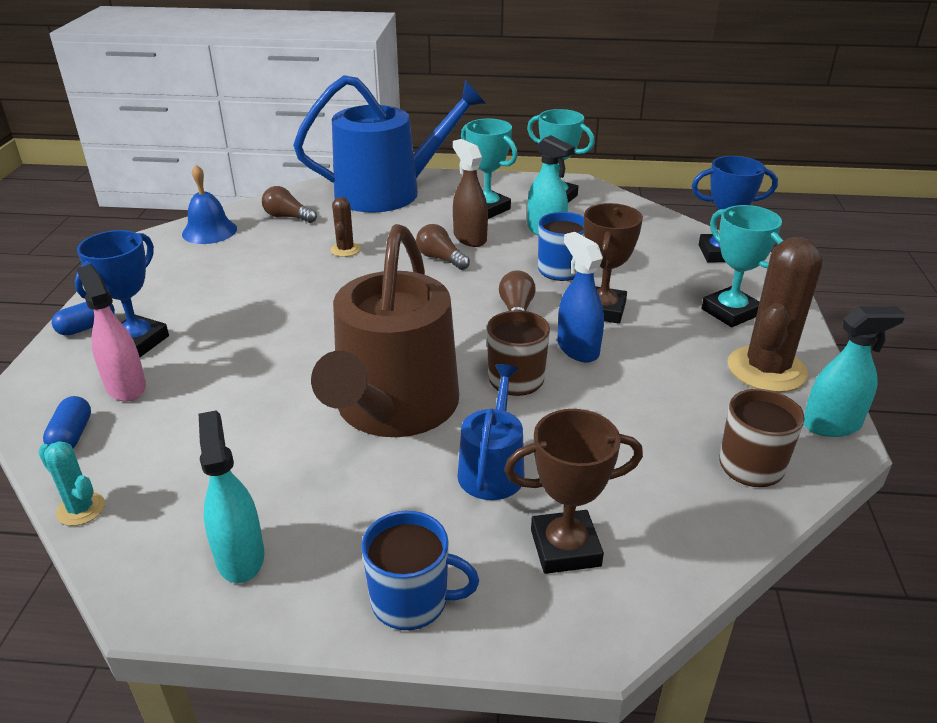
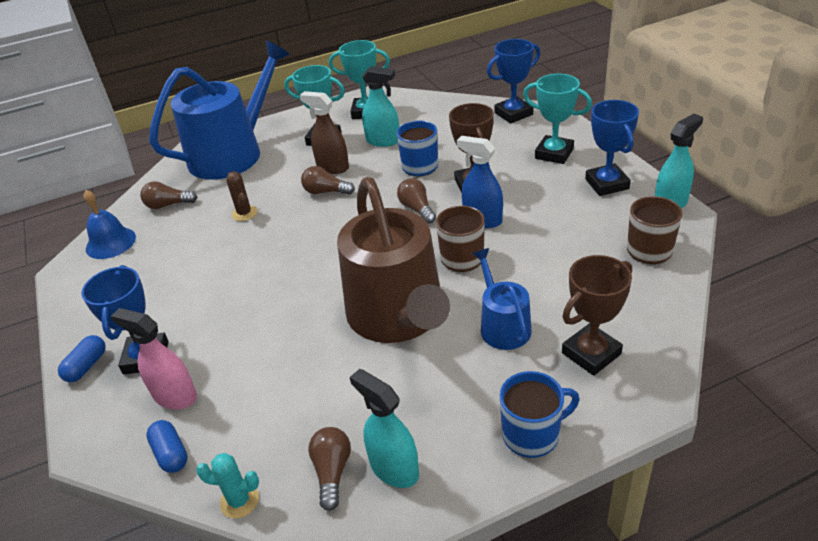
camera: 25 degrees left, 5 degrees up
(183, 527) = (332, 472): none -> brown light bulb
(766, 369) = (607, 184): brown cactus -> blue trophy

